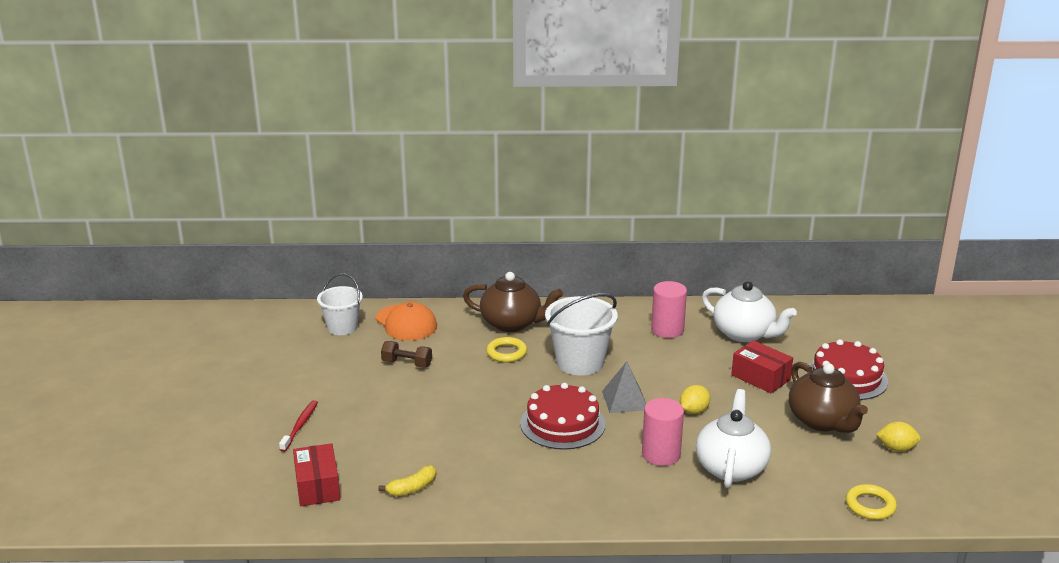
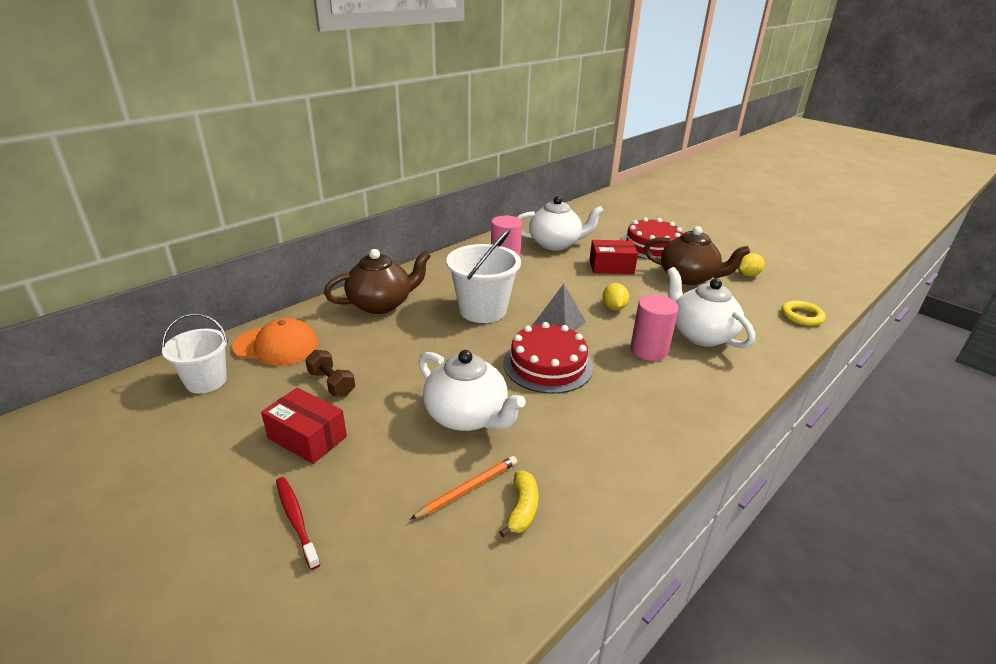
camera: 45 degrees left, 5 degrees up
(317, 486) = (420, 584): red box -> red box (307, 437)
(399, 462) = (468, 489): none -> orange pencil
(407, 364) = (331, 383): brown dumbbell -> brown dumbbell turned 75 degrees clockwise
(457, 425) = (467, 416): none -> white teapot
(506, 353) = (413, 329): yellow ring -> none

